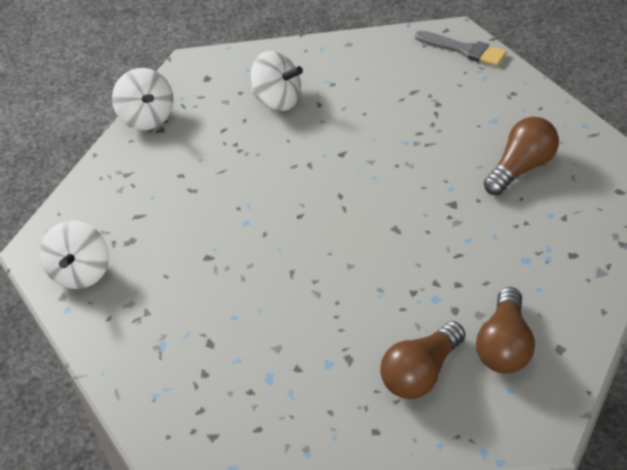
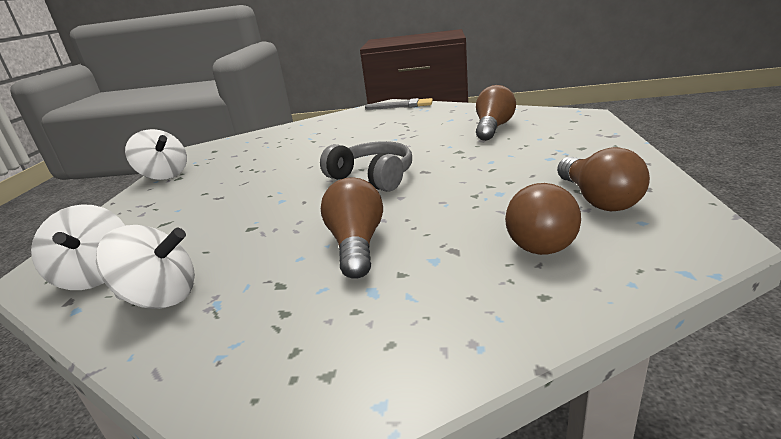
camera: 25 degrees left, 20 degrees down
(278, 100) = (279, 146): white spinning top -> white spinning top (161, 297)
(282, 319) = (357, 244): none -> brown light bulb
(342, 218) = (372, 177): none -> grey headphones

